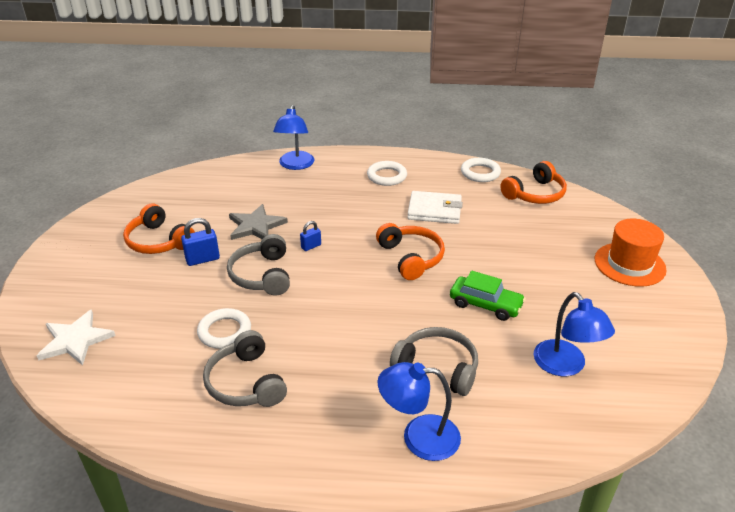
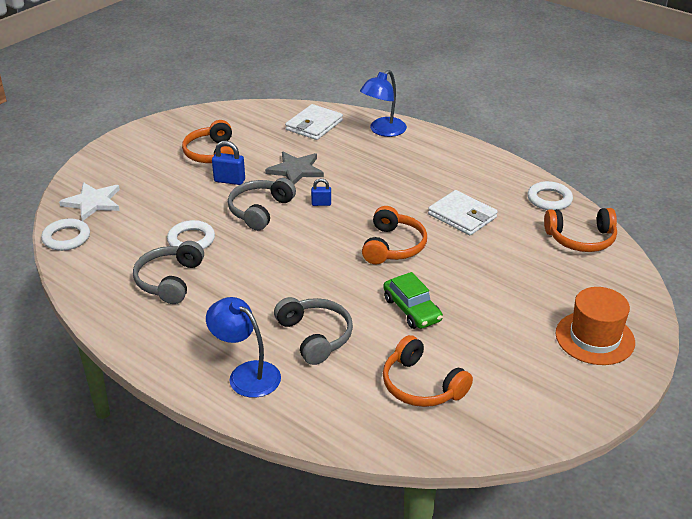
camera: 35 degrees right, 0 degrees up
(229, 181) = (314, 125): none -> white wallet
(387, 176) = (454, 170): white ring -> white ring (66, 238)
(565, 366) = (421, 385): blue lamp -> orange headphones

